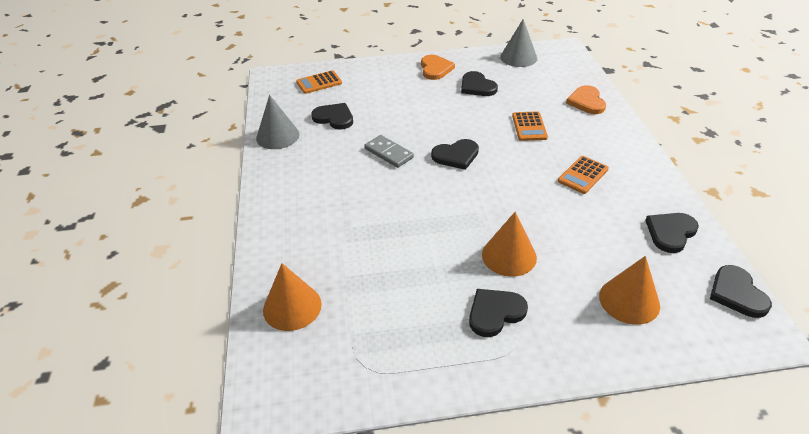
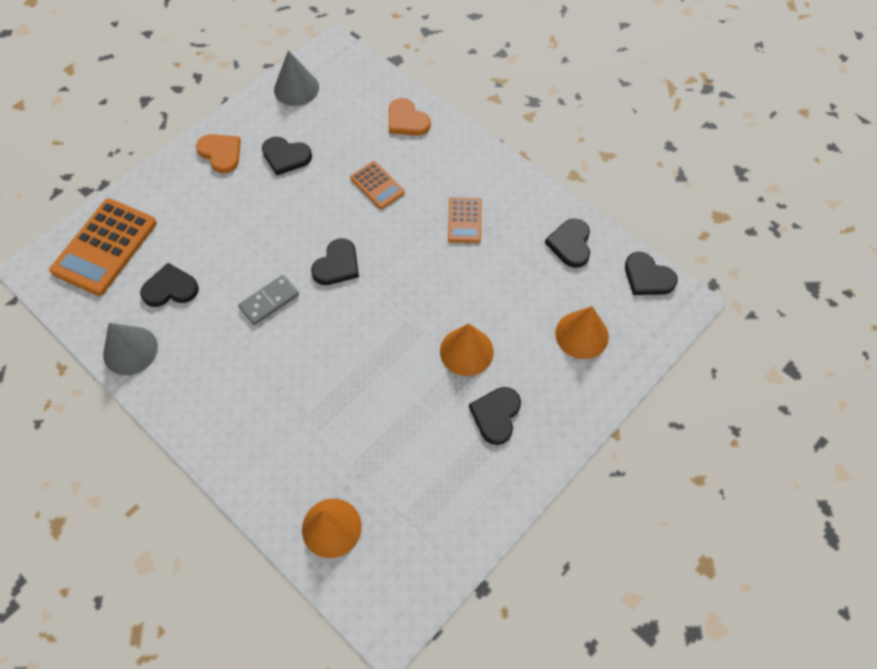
camera: 40 degrees left, 20 degrees up
(319, 83) = (105, 247): orange calculator -> orange calculator, size x1.85
(388, 153) = (269, 301): grey domino -> grey domino turned 45 degrees counterclockwise

